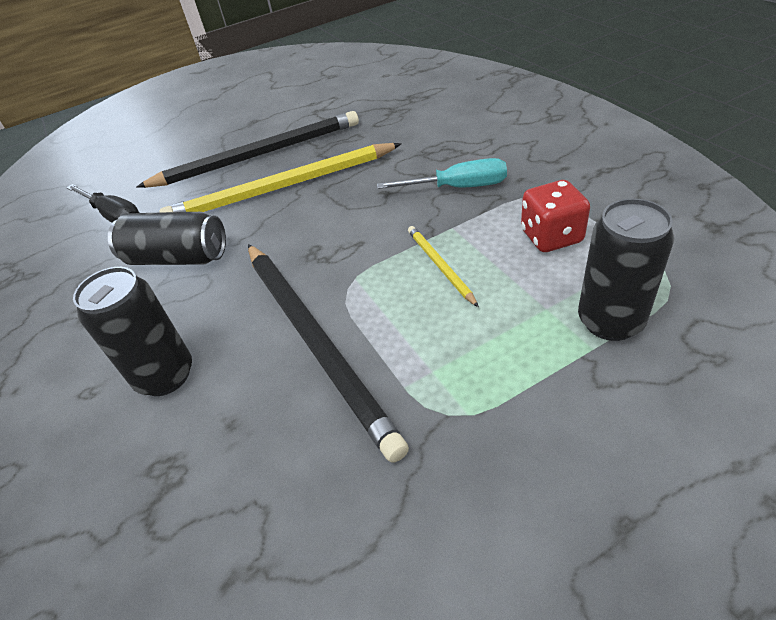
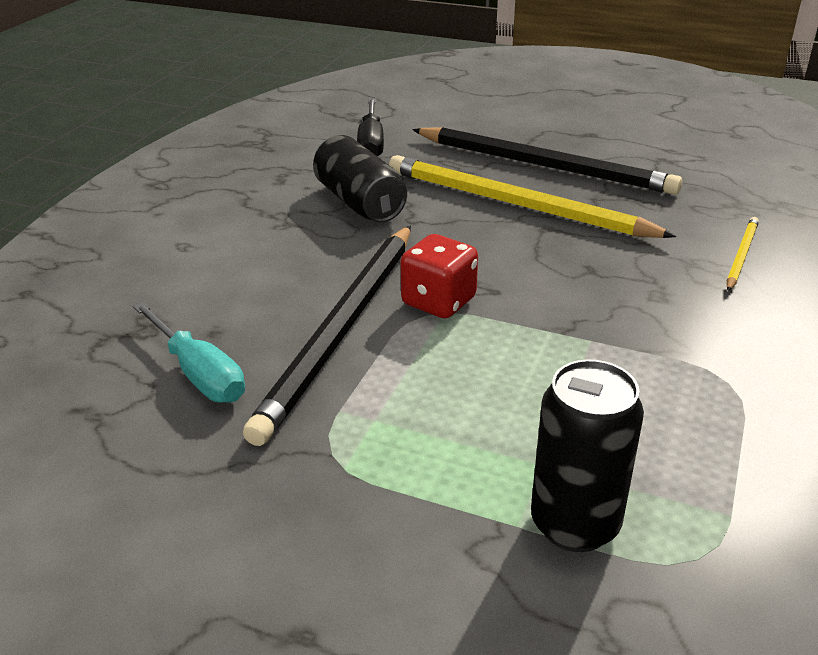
camera: 45 degrees right, 10 degrees down
(165, 376) = (231, 272): black can -> none
(440, 266) = (521, 358): yellow pencil -> yellow pencil (741, 255)
(458, 187) = (663, 314): turquoise screwdriver -> turquoise screwdriver (199, 373)
(551, 237) = (665, 421): red dice -> red dice (438, 302)

